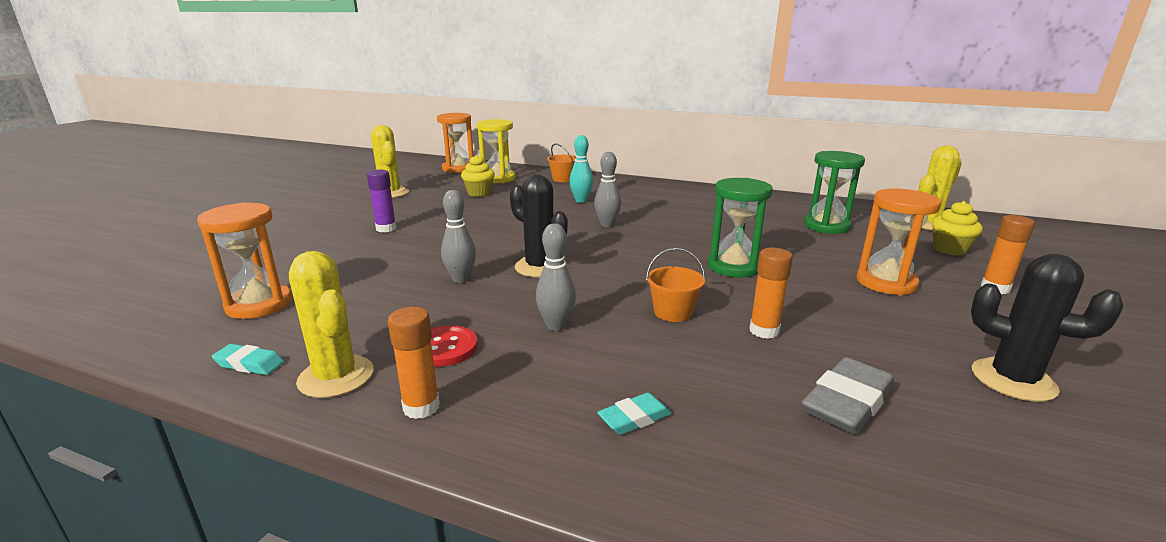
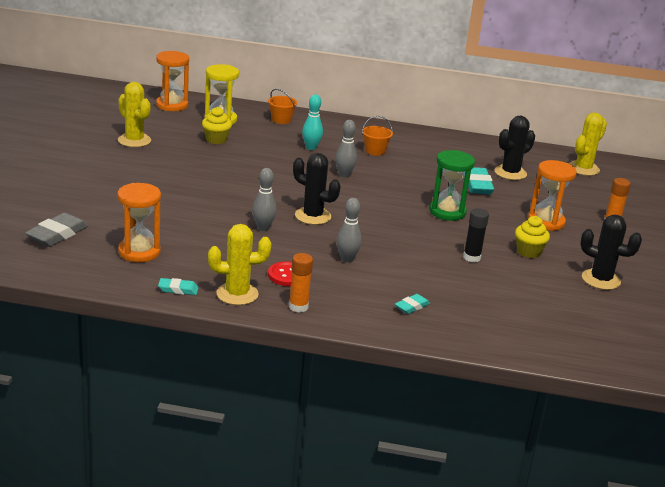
camera: 15 degrees left, 5 degrees up
(336, 377) = (237, 294): yellow cactus -> yellow cactus turned 45 degrees counterclockwise
(386, 228) = (167, 182): purple glue stick -> none
(673, 312) = (415, 247): orange bucket -> orange bucket (375, 151)
(764, 331) = (471, 257): orange glue stick -> black glue stick
(780, 238) = (477, 185): none -> turquoise eraser
(826, 226) = (510, 173): green hourglass -> black cactus
(847, 403) = (516, 294): grey eraser -> grey eraser (57, 235)
(949, 249) = (592, 193): yellow cupcake -> yellow cupcake (528, 252)

